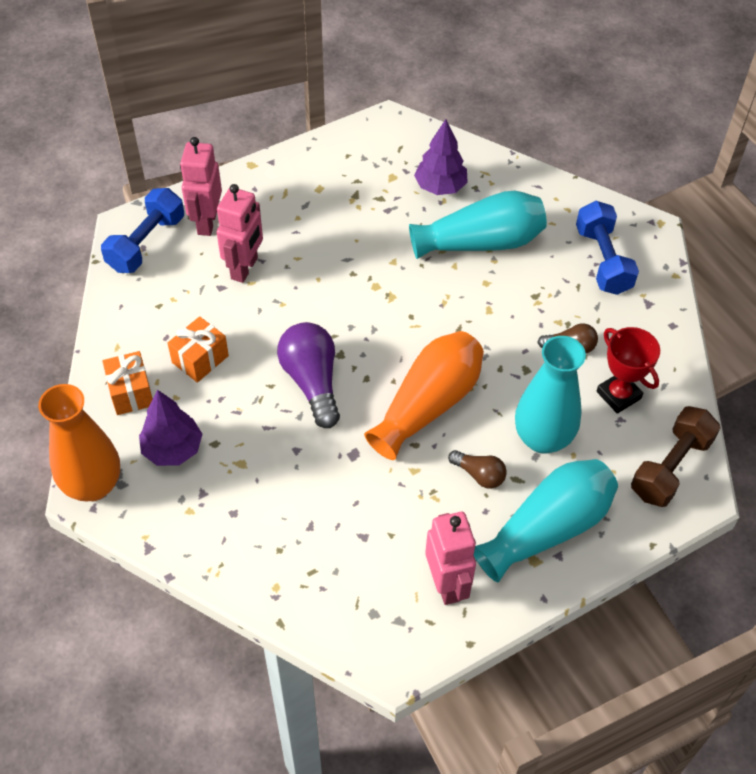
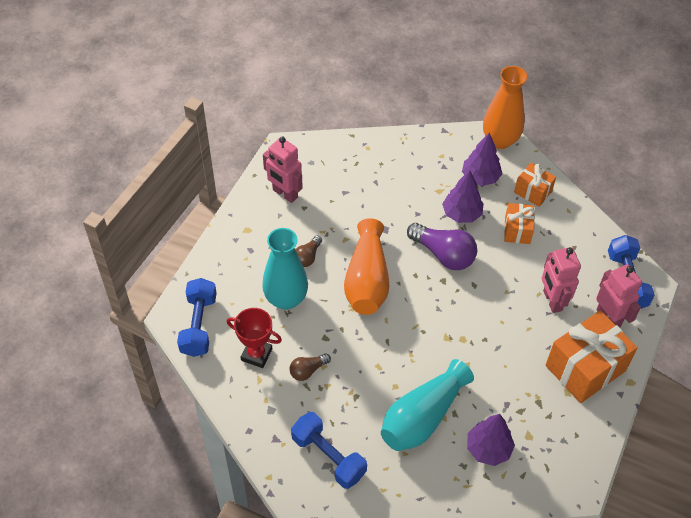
camera: 145 degrees right, 0 degrees up
(243, 416) = (461, 214): none -> purple tree
(280, 196) = (585, 368): none -> orange gift
(479, 475) = (307, 257): brown light bulb -> brown light bulb turned 60 degrees counterclockwise
(547, 528) = (250, 249): turquoise vase -> none
(670, 467) = (199, 325): brown dumbbell -> blue dumbbell

